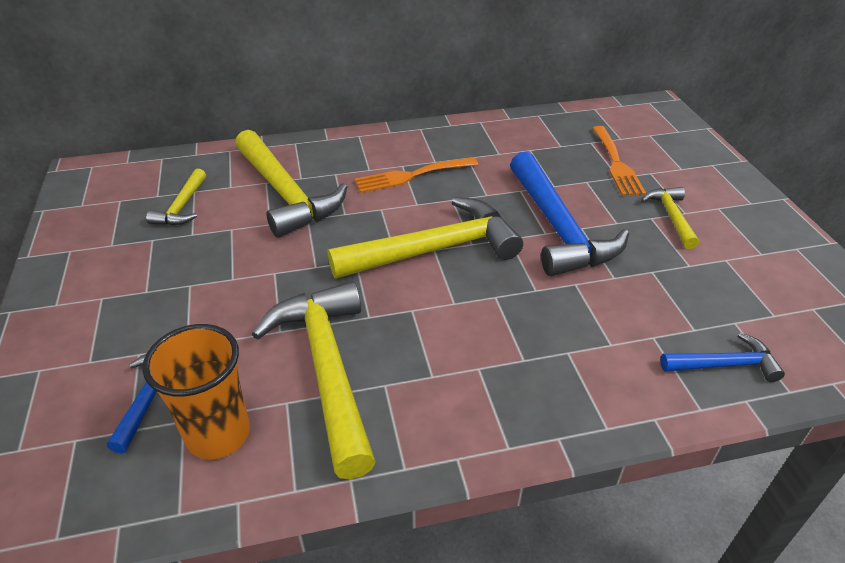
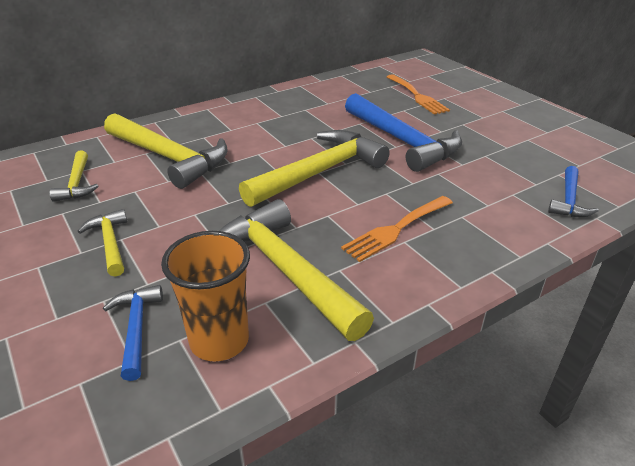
camera: 20 degrees left, 5 degrees down
(411, 176) = (268, 128): orange fork -> orange fork (396, 229)
(671, 217) = (475, 121): yellow hammer -> yellow hammer (110, 243)
(724, 365) = (569, 200): blue hammer -> blue hammer turned 135 degrees clockwise

